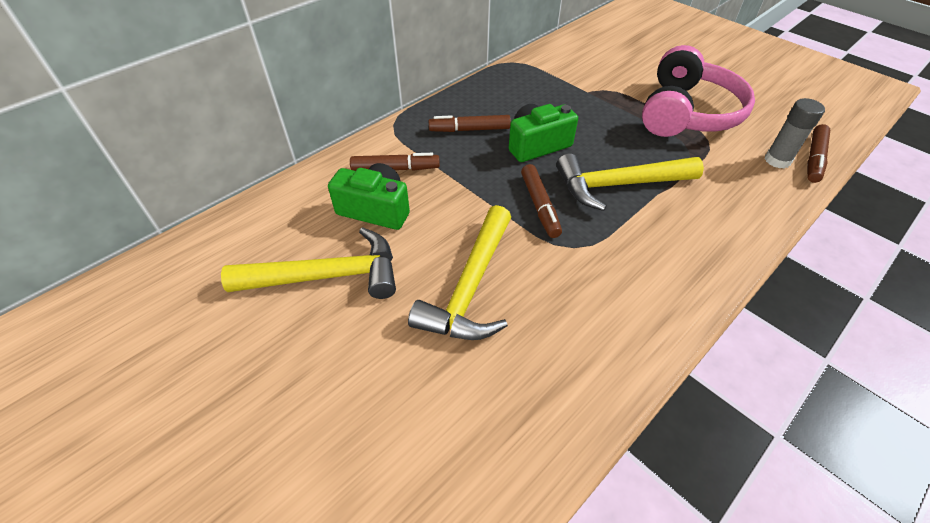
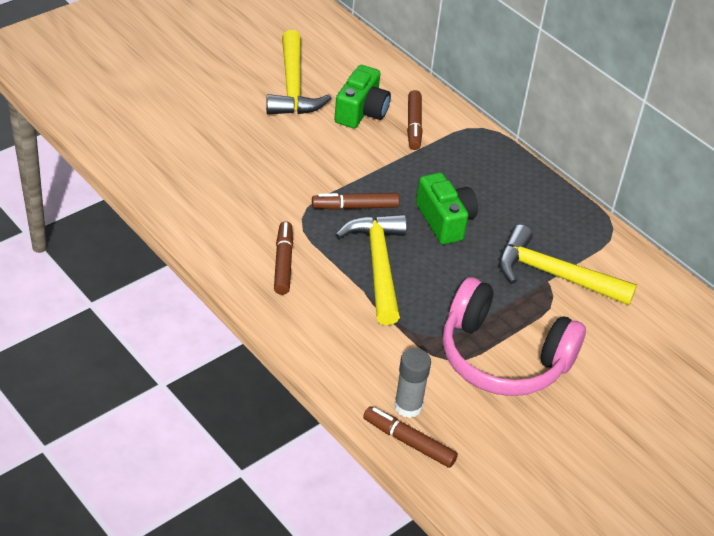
camera: 90 degrees right, 5 degrees down
(469, 129) = (473, 177): brown marker -> brown marker (283, 263)
(471, 287) = (269, 155): yellow hammer -> yellow hammer (554, 275)

